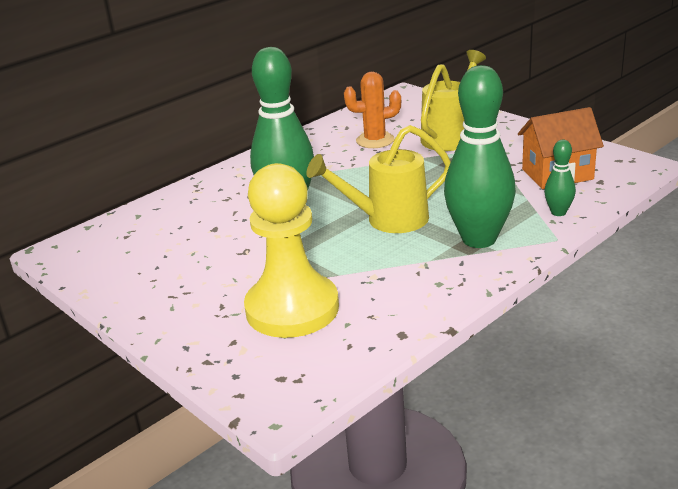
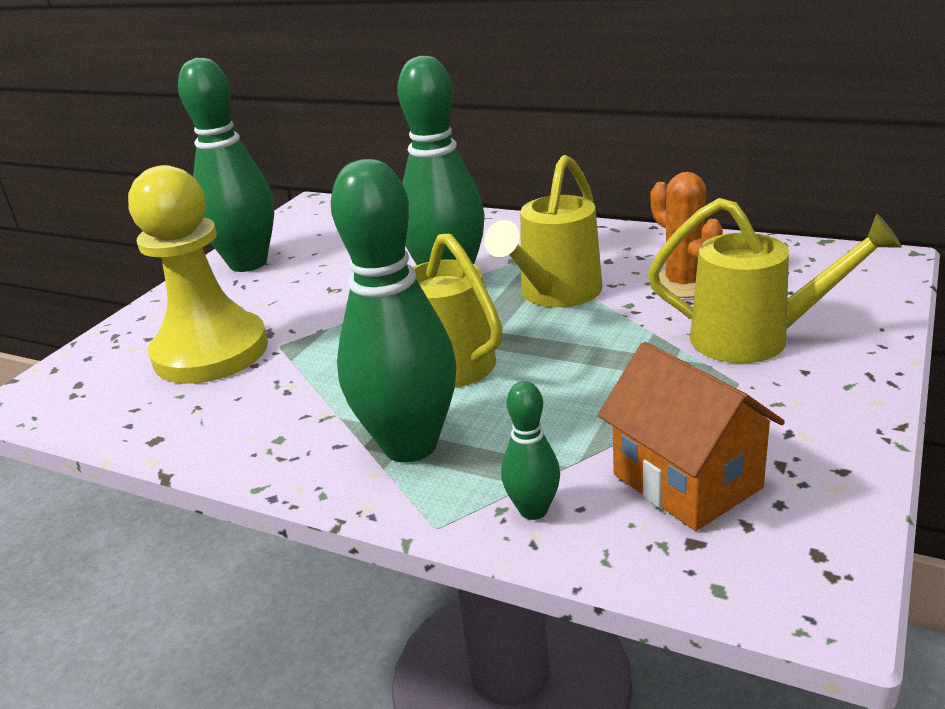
camera: 70 degrees right, 0 degrees up
(144, 288) = (248, 263): none -> green bowling pin
(346, 175) = (555, 294): none -> yellow watering can

